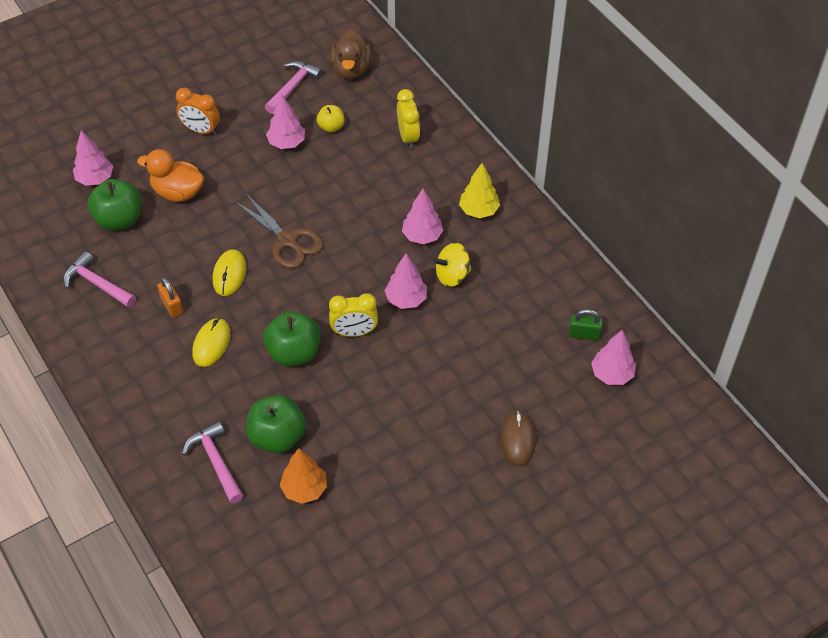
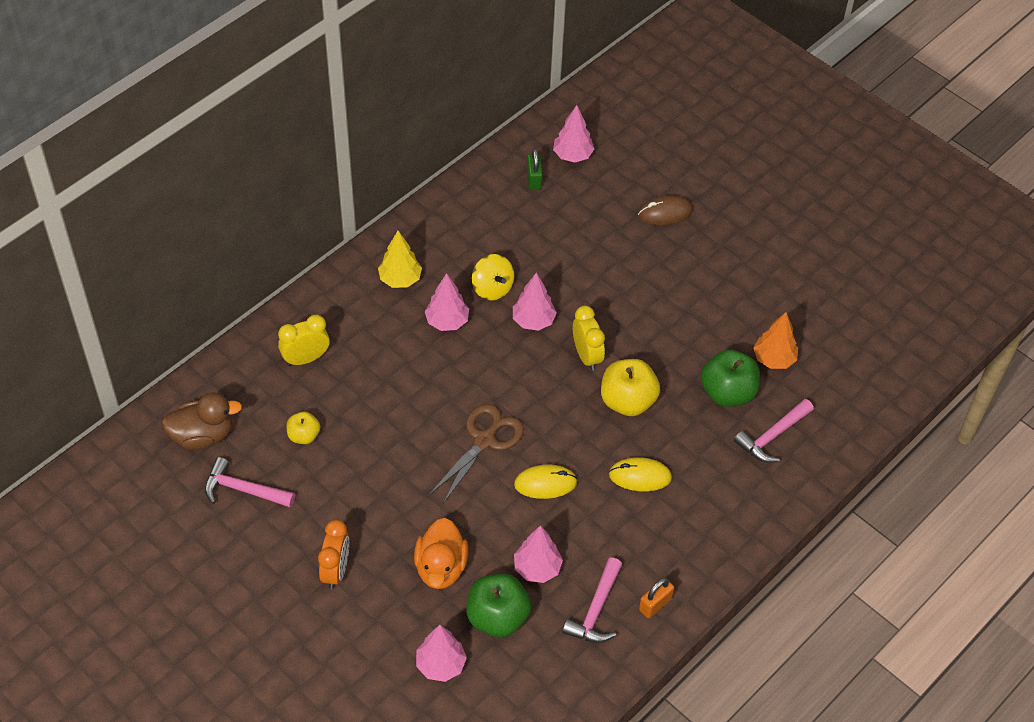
camera: 105 degrees left, 0 degrees up
(172, 305) = (603, 527): orange padlock -> orange padlock (655, 604)
(287, 143) = (339, 475): pink tree -> pink tree (537, 568)
(294, 353) = (627, 401): green apple -> yellow apple

